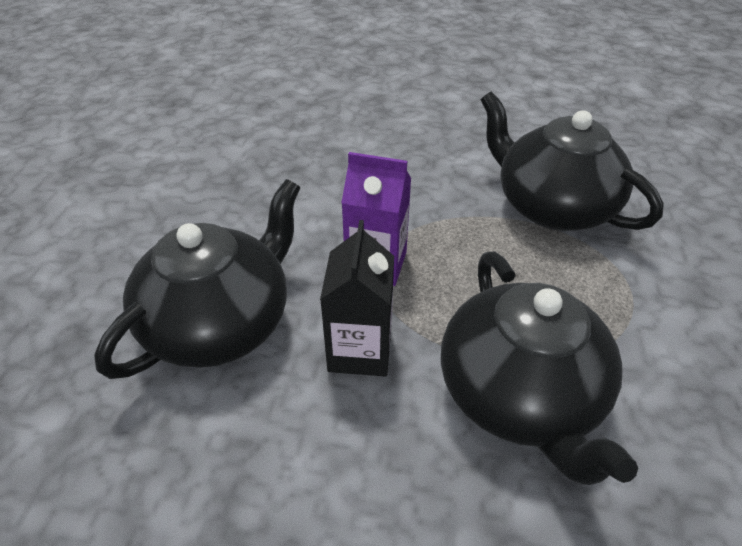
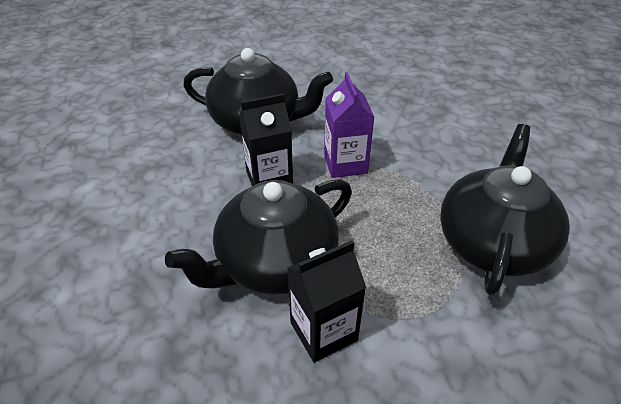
camera: 65 degrees right, 0 degrees up
(639, 383) = (323, 331): none -> black carton

